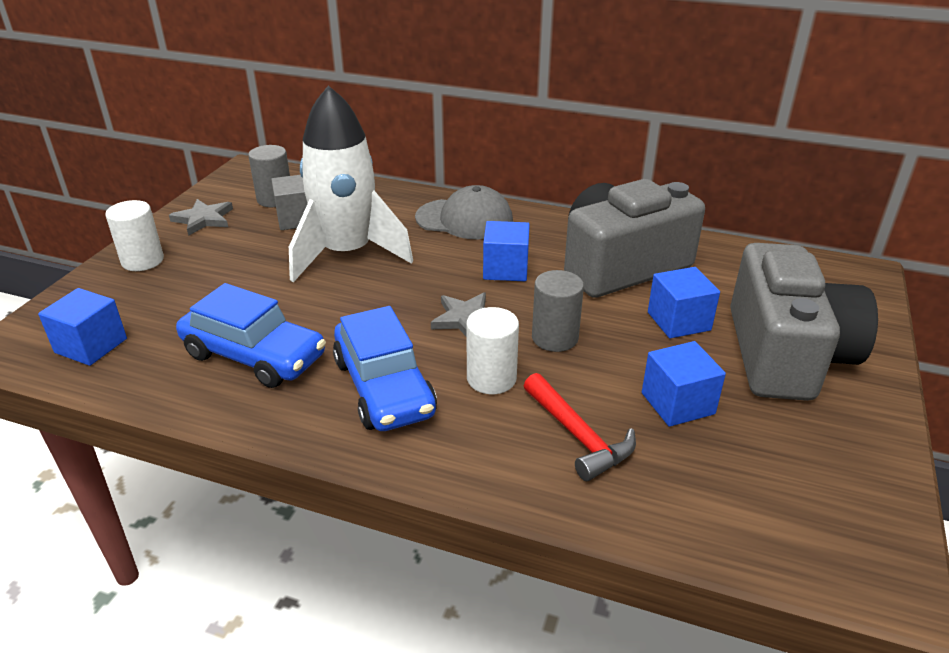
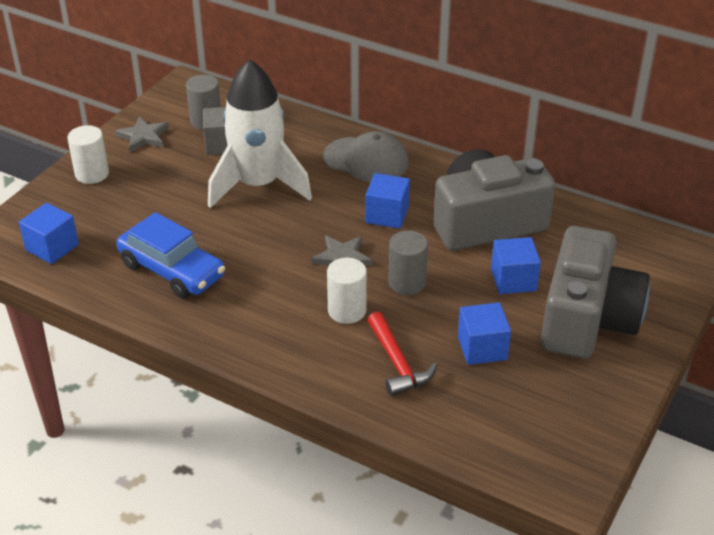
camera: 10 degrees right, 5 degrees up
(384, 387) = (264, 308): blue car -> none

